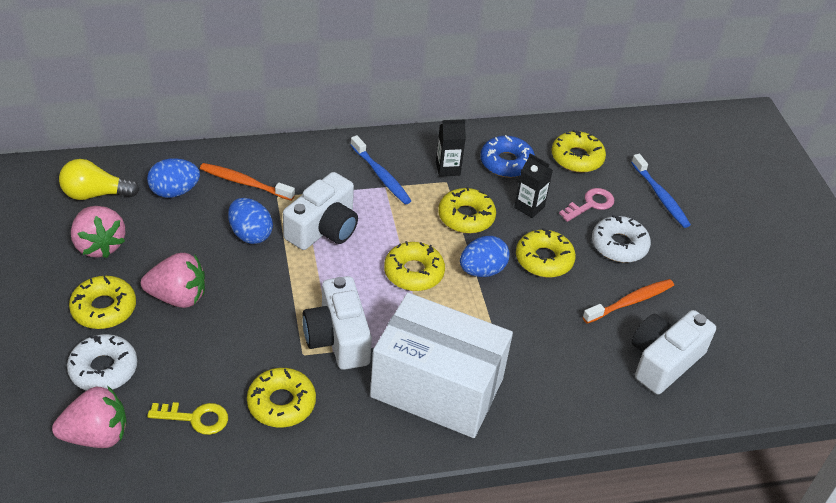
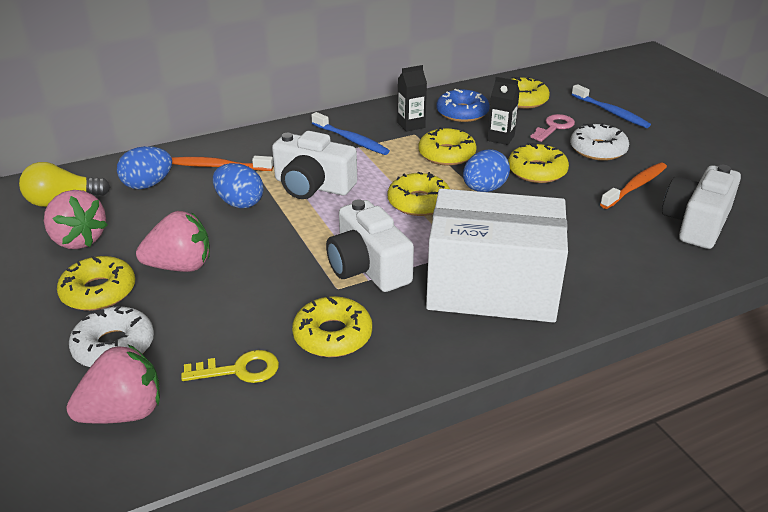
camera: 10 degrees left, 10 degrees down
(323, 228) = (313, 186): white camera -> white camera turned 90 degrees clockwise

